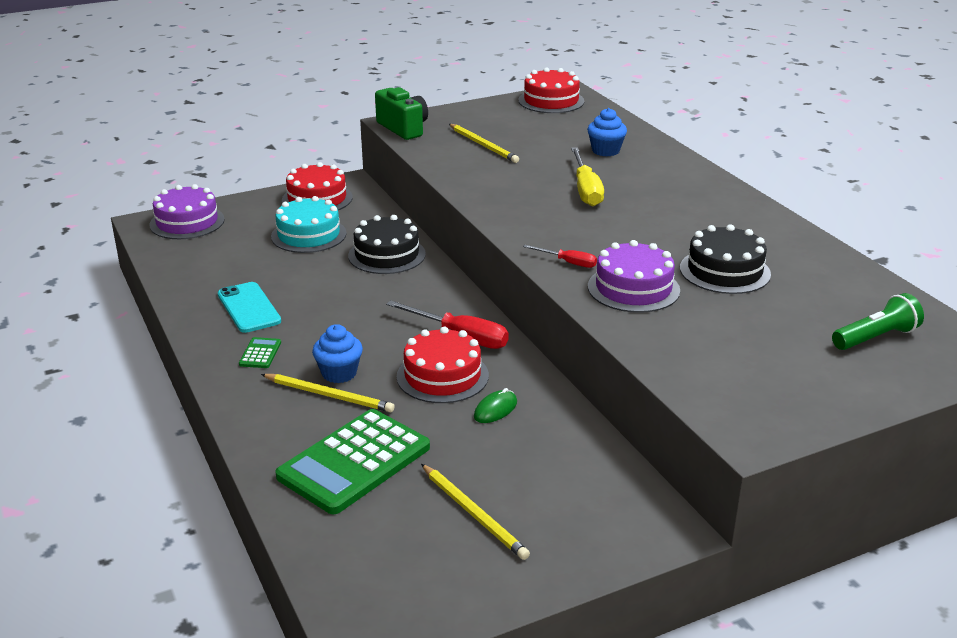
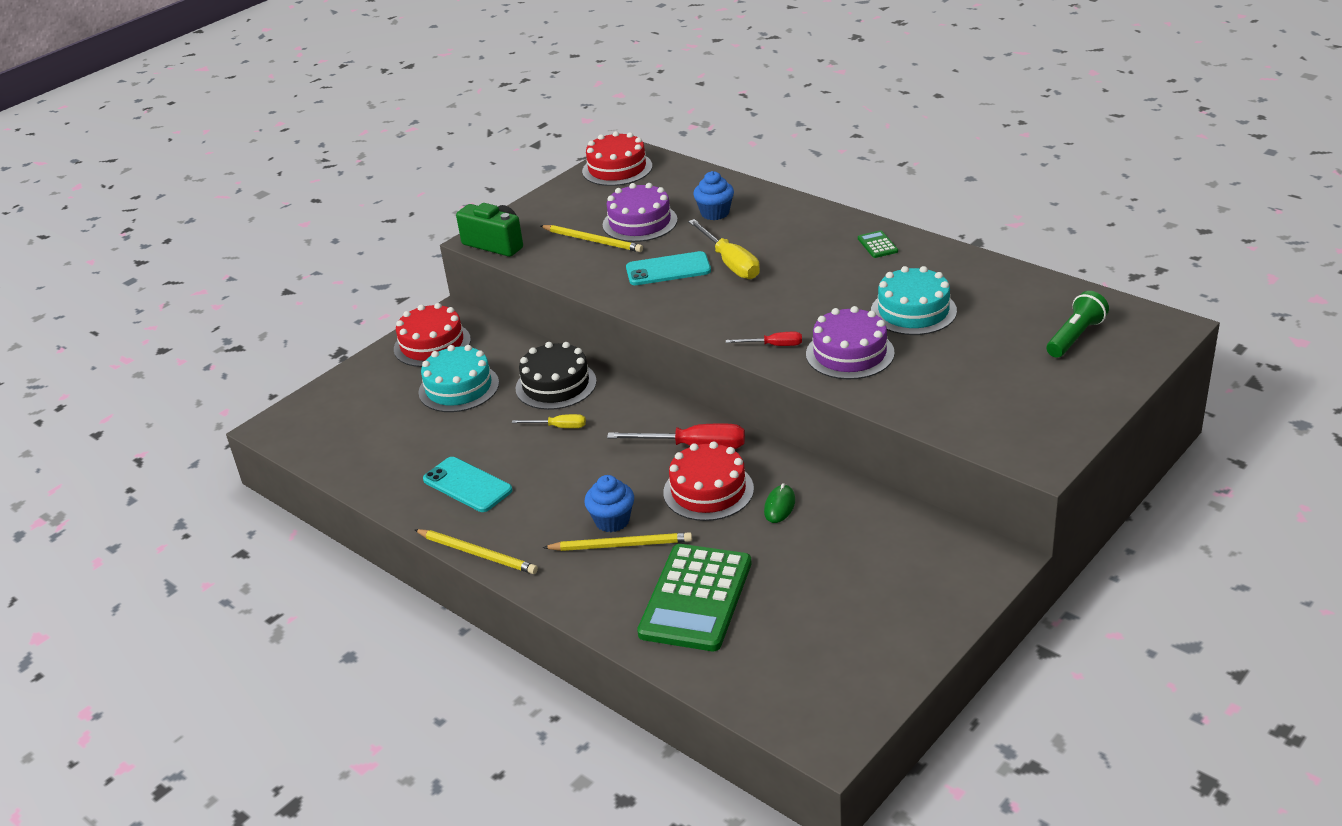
camera: 20 degrees left, 5 degrees up
(187, 222) = (317, 413): purple cake -> purple cake (640, 222)
(260, 353) = (520, 527): green calculator -> green calculator (877, 245)
(360, 287) = (558, 427): none -> yellow screwdriver
(474, 514) = (833, 605): yellow pencil -> yellow pencil (477, 554)
(527, 181) = (668, 269): none -> turquoise phone
(724, 271) = (913, 311): black cake -> turquoise cake

